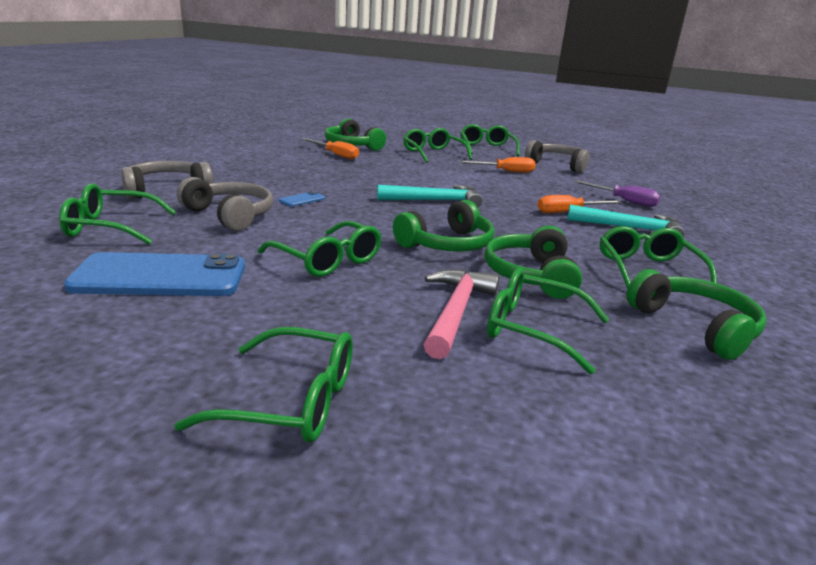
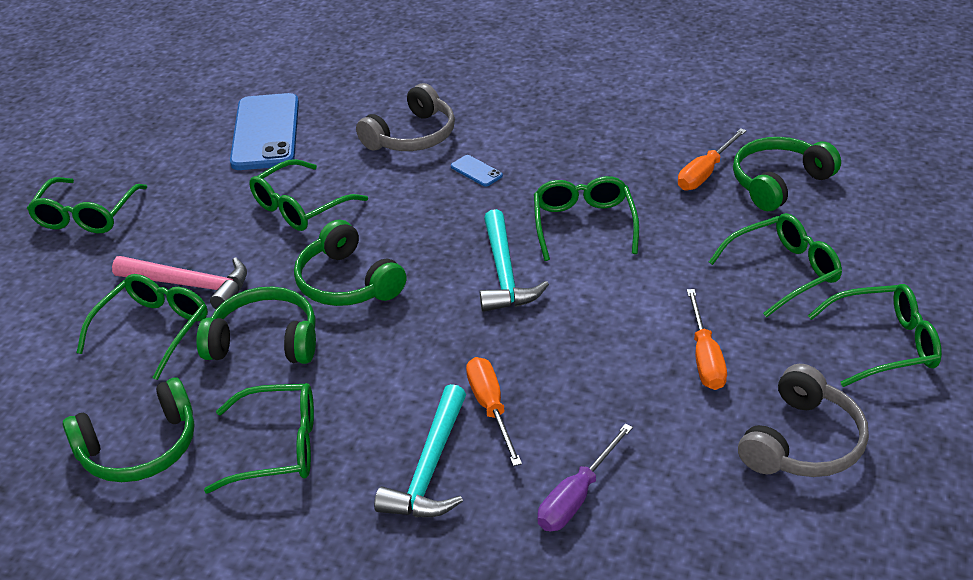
camera: 95 degrees right, 15 degrees up
(111, 227) = (368, 86): green glasses -> green glasses (584, 224)
(167, 190) = (481, 86): grey headphones -> none

